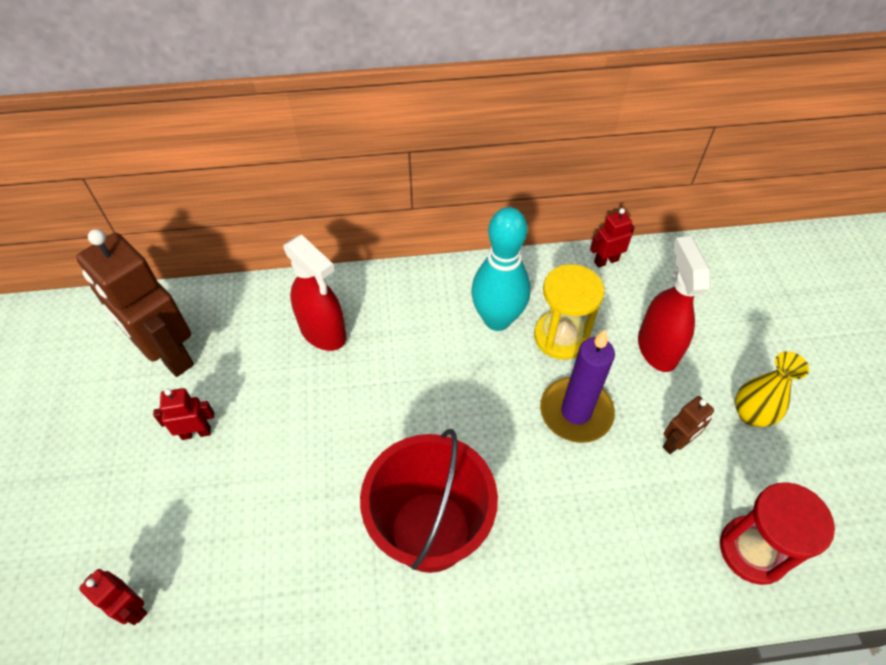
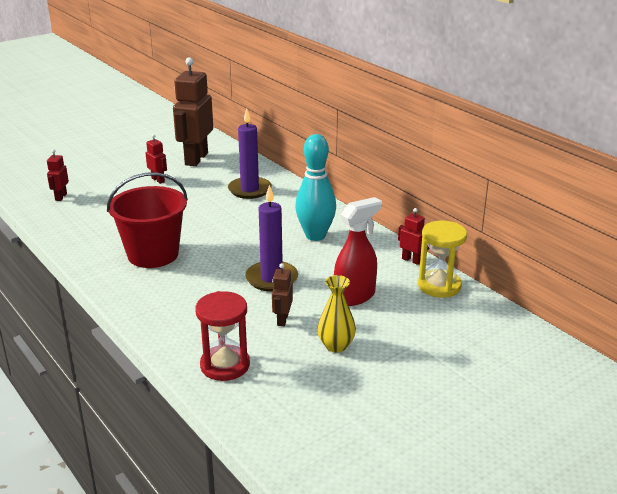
camera: 60 degrees right, 25 degrees down
(323, 332) = (249, 190): red spray bottle -> purple candle
(561, 337) = (325, 260): yellow hourglass -> yellow hourglass (439, 286)
(676, 443) = (282, 320): brown robot -> brown robot turned 75 degrees clockwise

